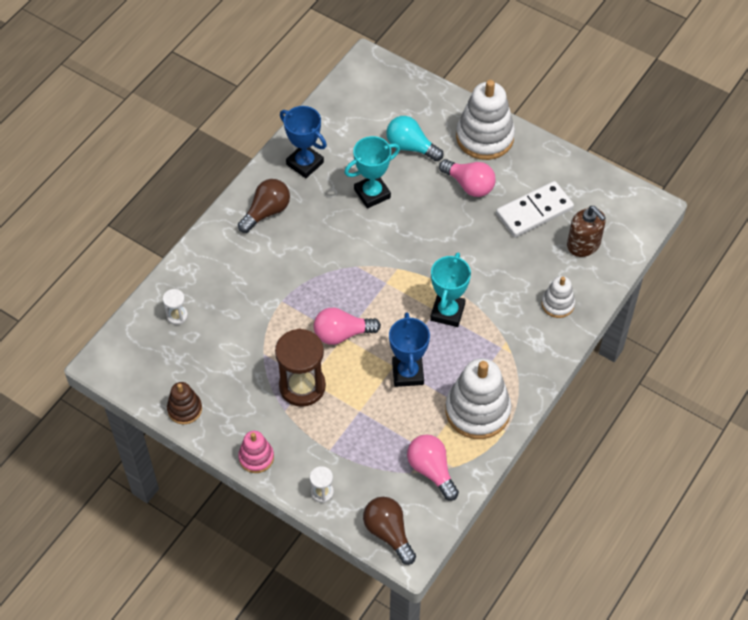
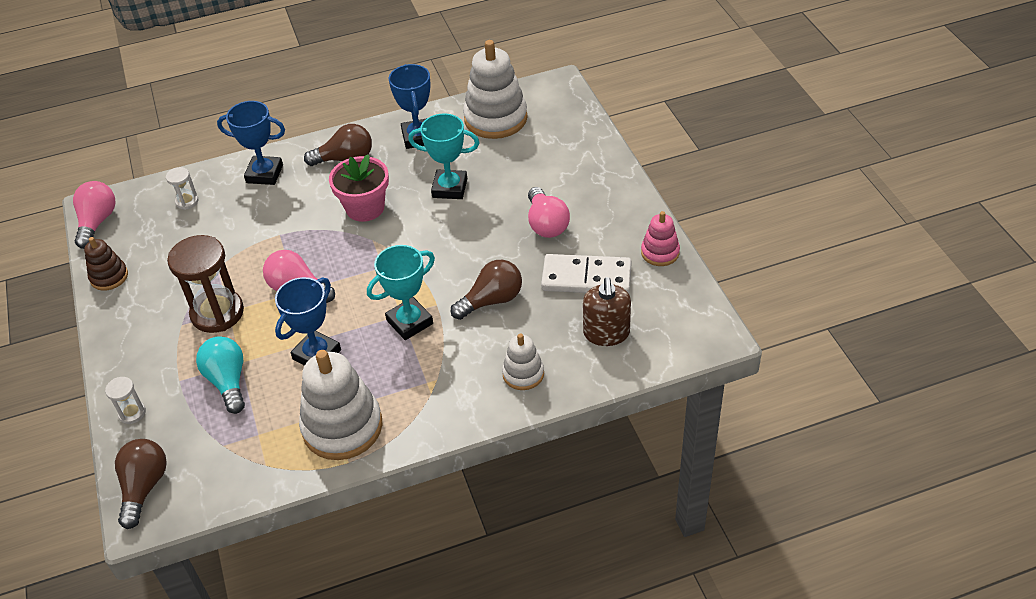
camera: 40 degrees right, 10 degrees down
(215, 259) = (264, 174): none -> blue trophy
(256, 457) = (116, 349): pink stacking toy -> pink stacking toy (660, 252)
(325, 244) = (365, 208): none -> pink flower pot
(411, 147) = (525, 167): turquoise light bulb -> turquoise light bulb (228, 382)
(431, 470) = (242, 455): pink light bulb -> pink light bulb (97, 222)
(484, 137) = (603, 191): white stacking toy -> white stacking toy (495, 118)
(487, 264) = (491, 300): none -> brown light bulb

